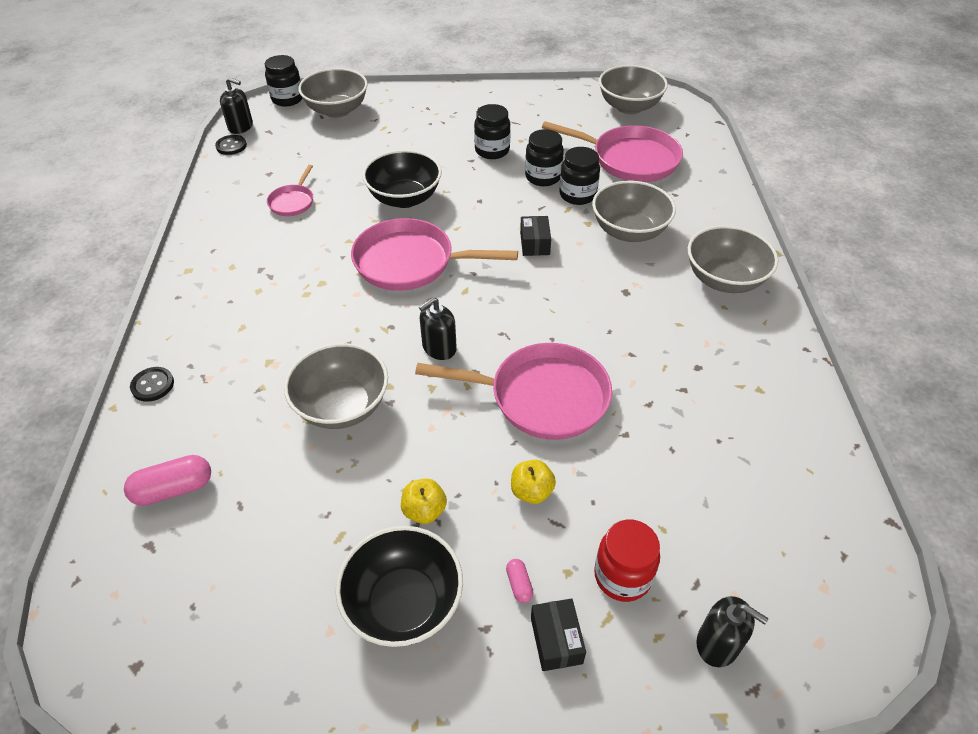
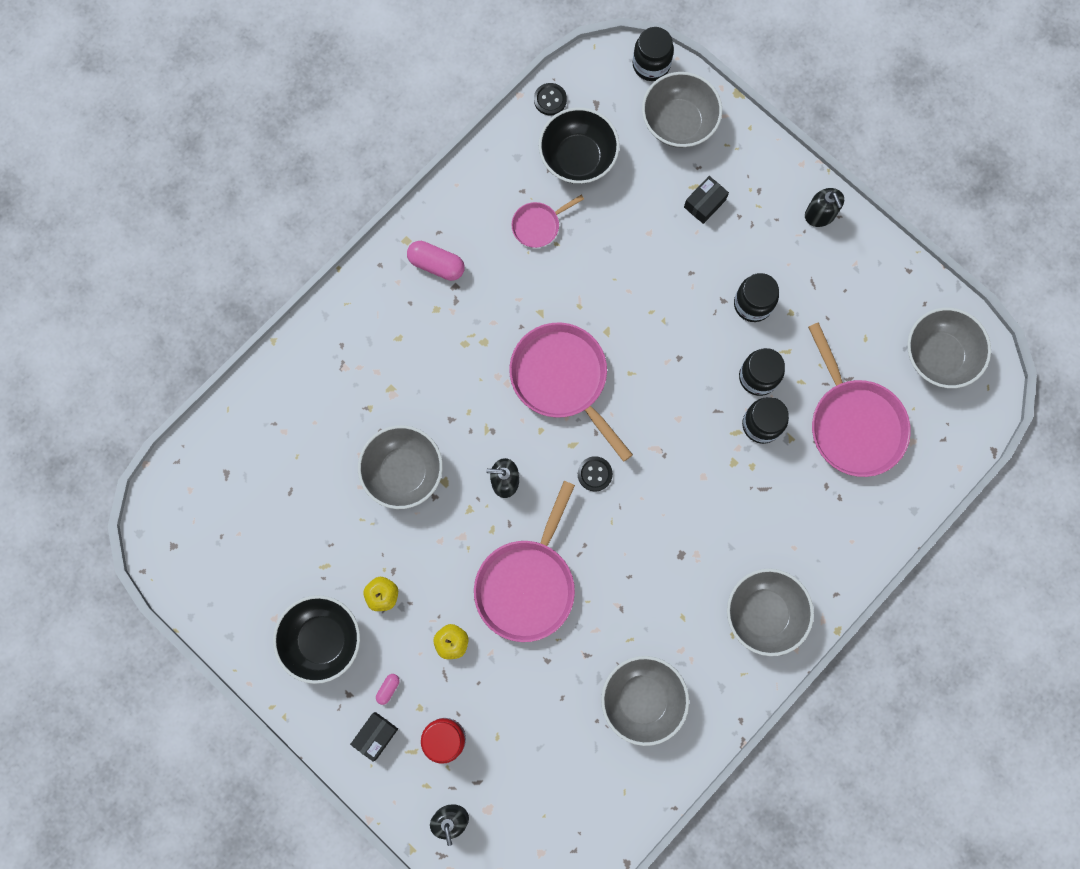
camera: 45 degrees right, 30 degrees up
(153, 385) = (308, 342): black button -> black button (594, 474)
(174, 489) = (264, 444): pink capsule -> pink capsule (436, 264)
(241, 127) = (579, 76): black soap dispenser -> black soap dispenser (820, 214)
(404, 198) = (625, 300): black bowl -> black bowl (578, 158)
(535, 243) = (670, 445): black box -> black box (704, 203)
(541, 397) = (527, 584): pink pan -> pink pan turned 60 degrees clockwise
(629, 231) = (754, 501): grey bowl -> grey bowl (642, 699)

